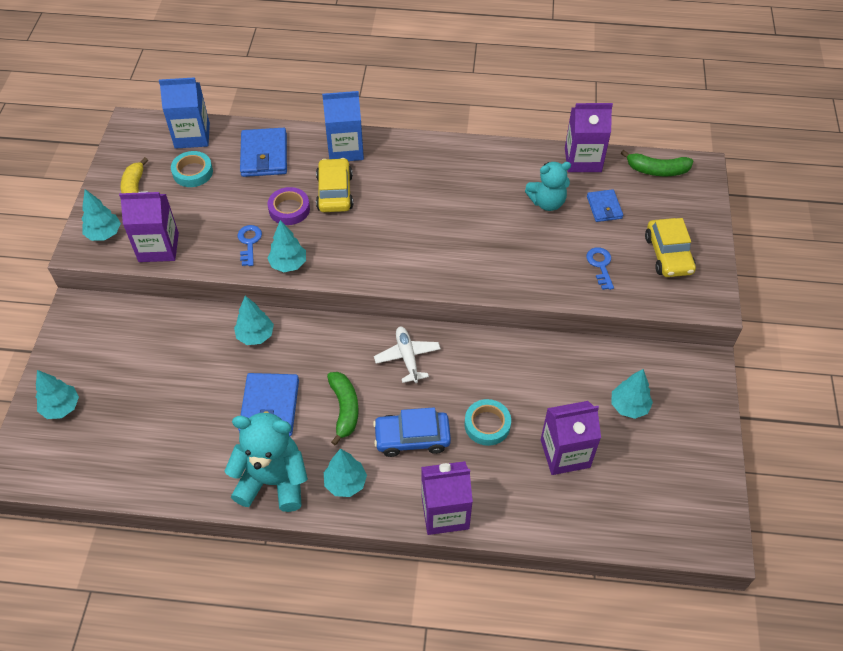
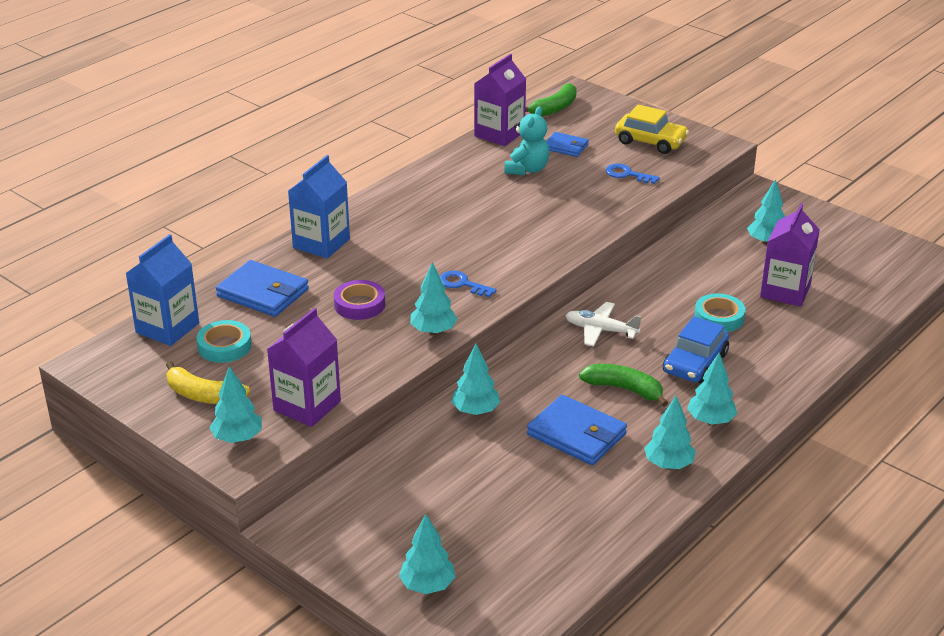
camera: 55 degrees left, 20 degrees down
(249, 243) = (375, 345): blue key -> blue key (462, 284)
(273, 481) = (668, 464): turquoise teddy bear -> turquoise tree
(334, 192) = (372, 270): yellow car -> none
(445, 512) = (791, 376): purple carton -> none

